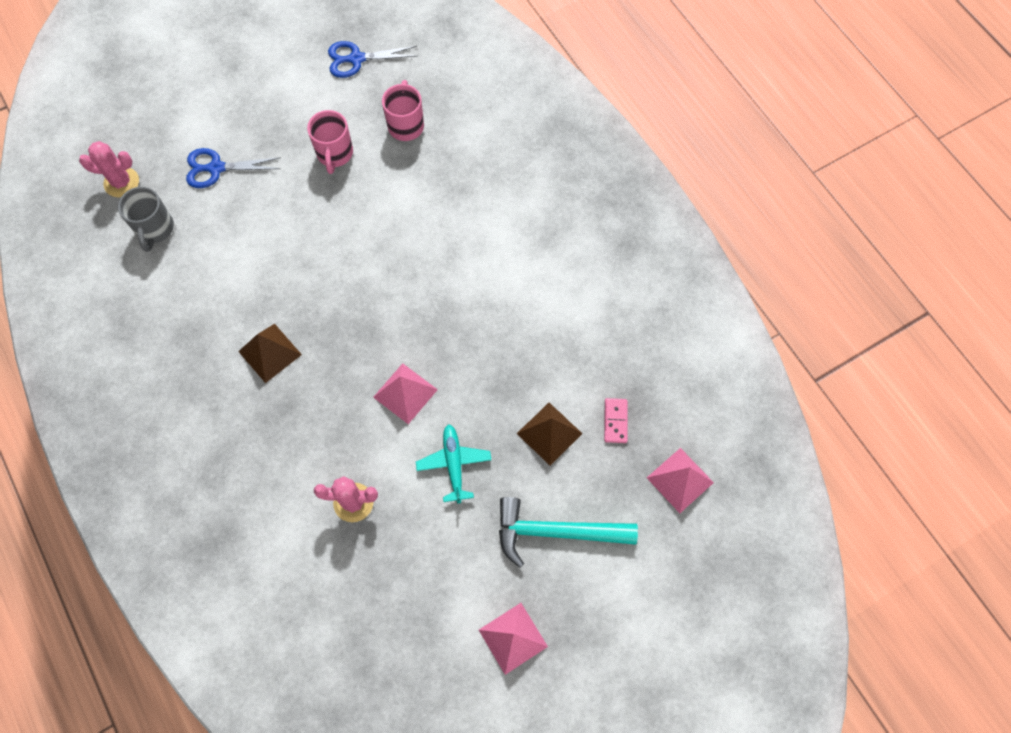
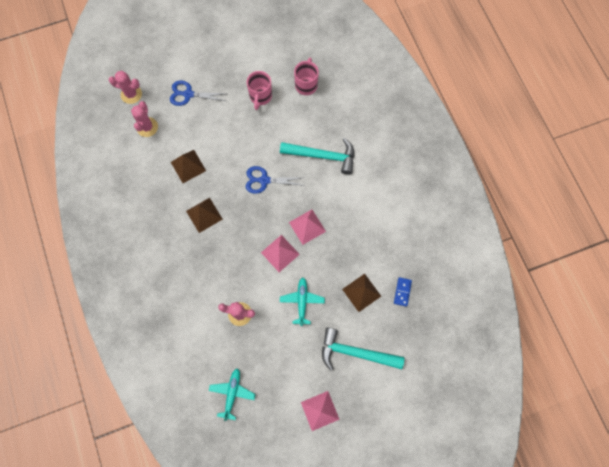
camera: 10 degrees right, 5 degrees up
(155, 229) = (147, 127): grey mug -> pink cactus
(232, 280) = (188, 166): none -> brown pyramid
(356, 59) = (282, 37): blue scissors -> blue scissors (264, 180)
(360, 636) = (232, 393): none -> turquoise plane
(450, 230) = (322, 156): none -> turquoise hammer
(615, 421) = (402, 292): pink domino -> blue domino
(680, 480) = (434, 334): pink pyramid -> pink pyramid (307, 226)

